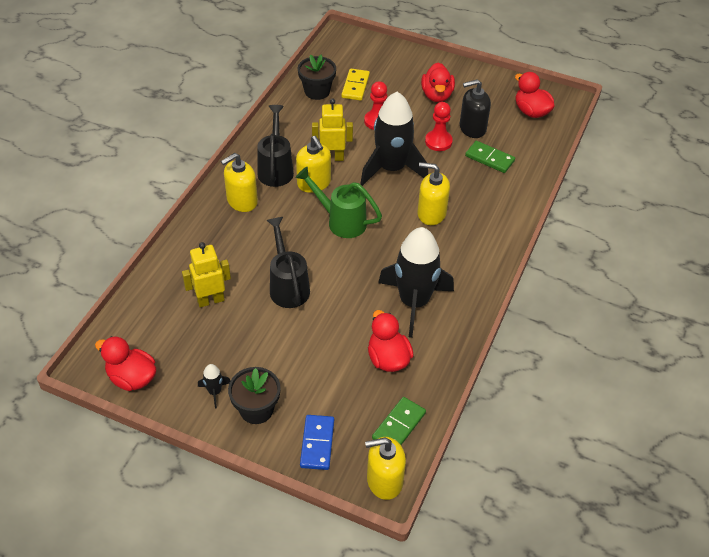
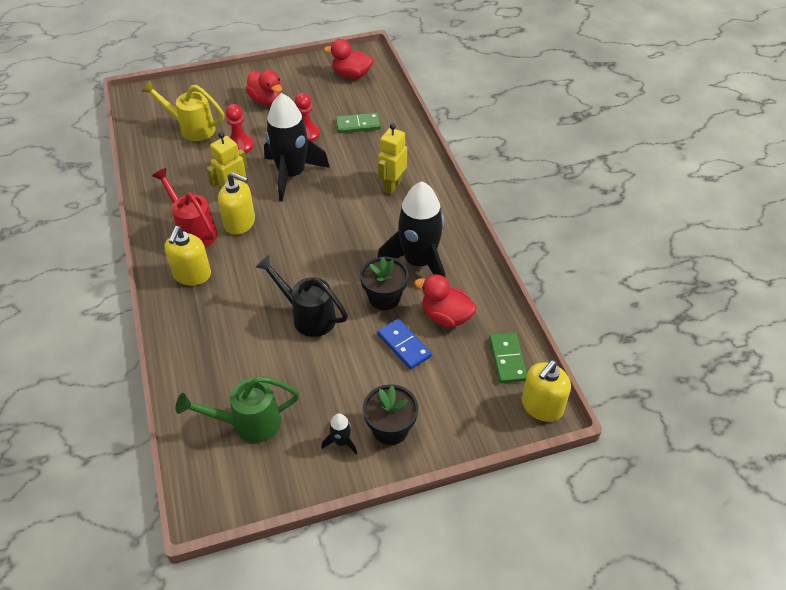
camera: 40 degrees left, 0 degrees up
(132, 378) = (256, 486): red duck -> none
(210, 300) = (254, 372): yellow robot -> yellow robot (392, 186)
(276, 168) = (193, 231): black watering can -> red watering can
(317, 91) = (162, 150): black flower pot -> black flower pot (384, 298)
(317, 443) = (465, 418): blue domino -> blue domino (404, 345)
(340, 221) = (295, 238): green watering can -> green watering can (248, 423)
(355, 86) = (191, 128): yellow domino -> yellow watering can
(431, 213) = (359, 190): yellow soap dispenser -> none
(472, 128) = (321, 110): black soap dispenser -> none

